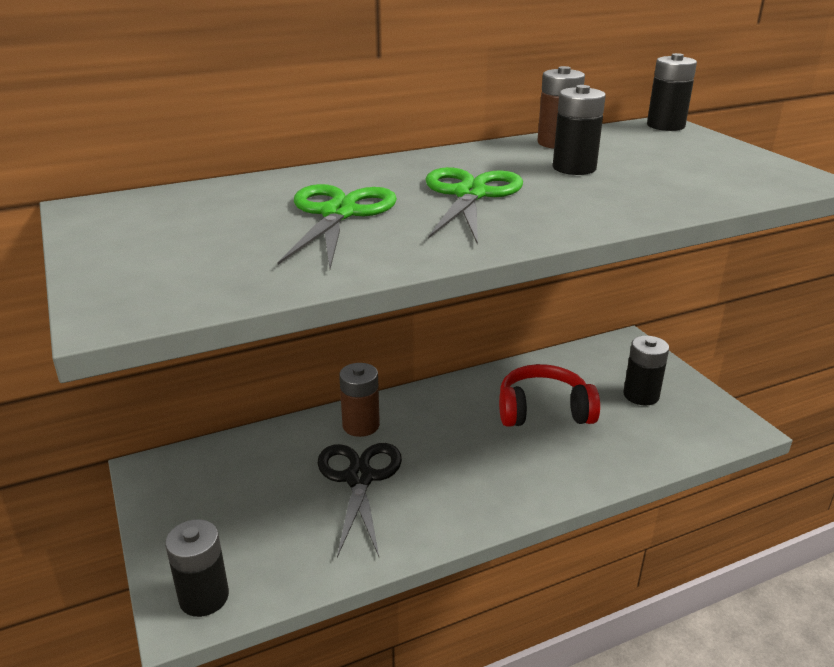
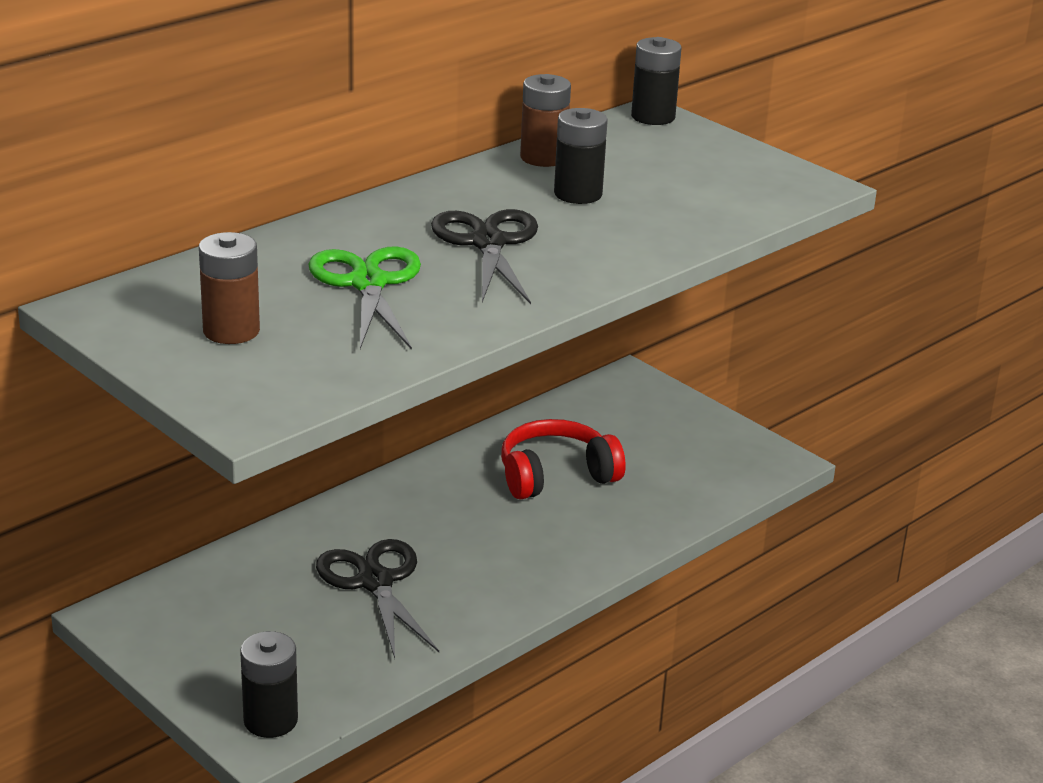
camera: 20 degrees left, 0 degrees up
(361, 425) = (345, 525): brown battery -> brown battery (231, 331)
(470, 194) = (488, 243): green scissors -> black scissors
(641, 395) = (662, 441): black battery -> none

